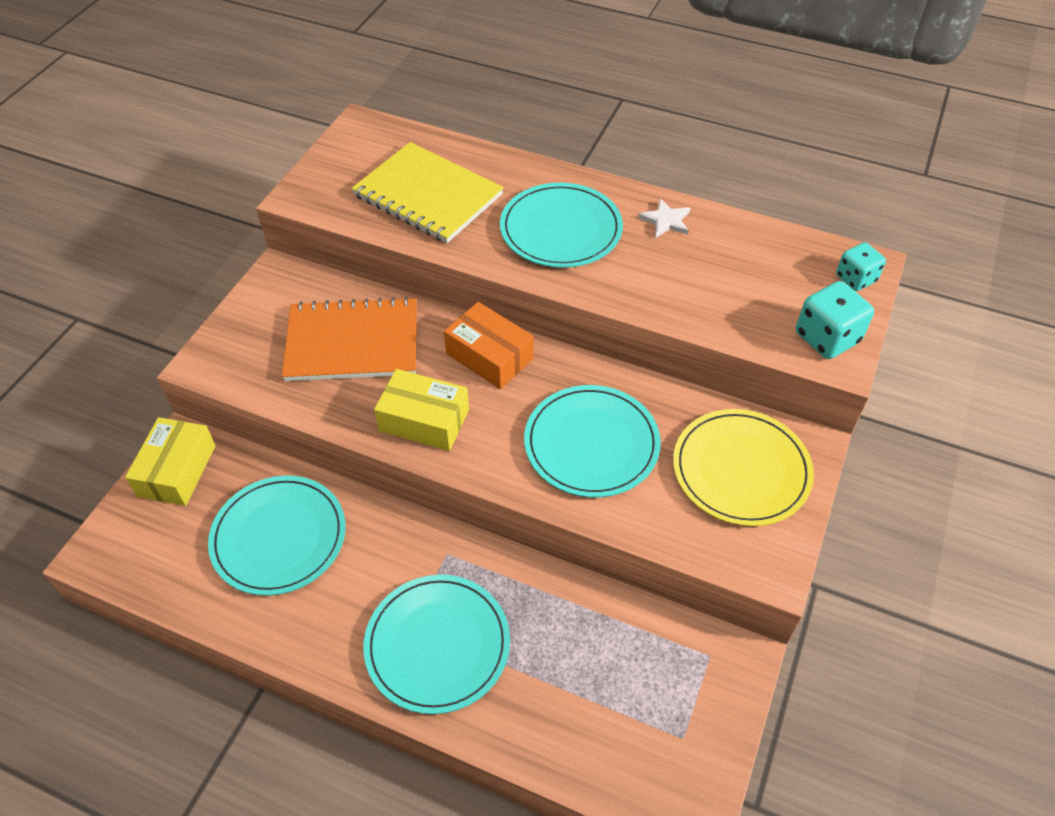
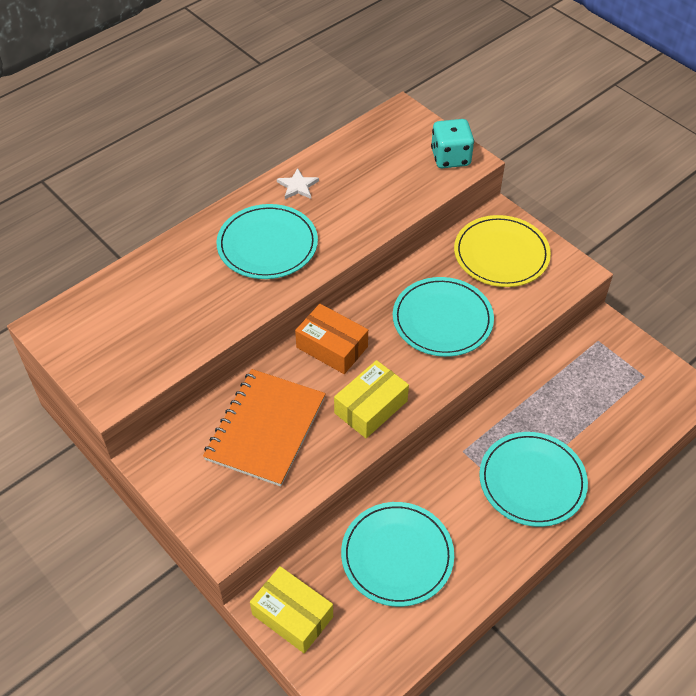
camera: 65 degrees left, 0 degrees up
(428, 195) = (172, 309): yellow notebook -> none
(489, 356) = (332, 347): orange box -> orange box turned 60 degrees clockwise
(855, 278) = (410, 122): turquoise dice -> none

